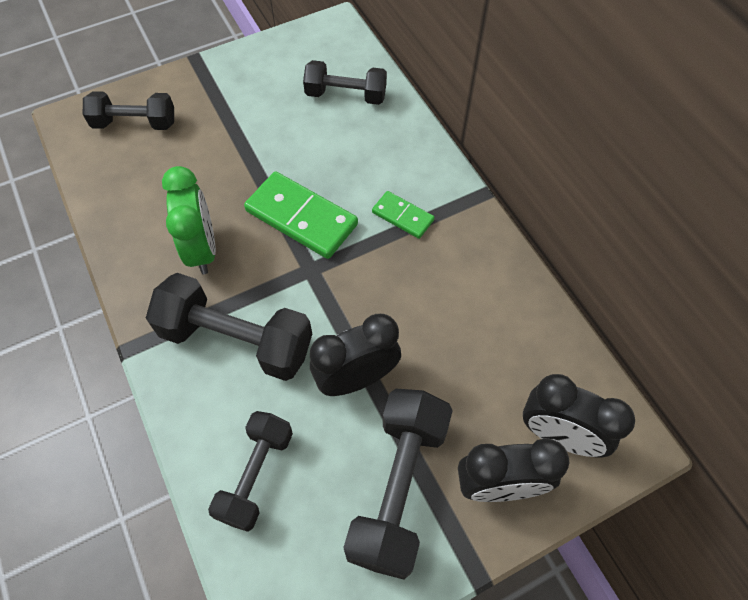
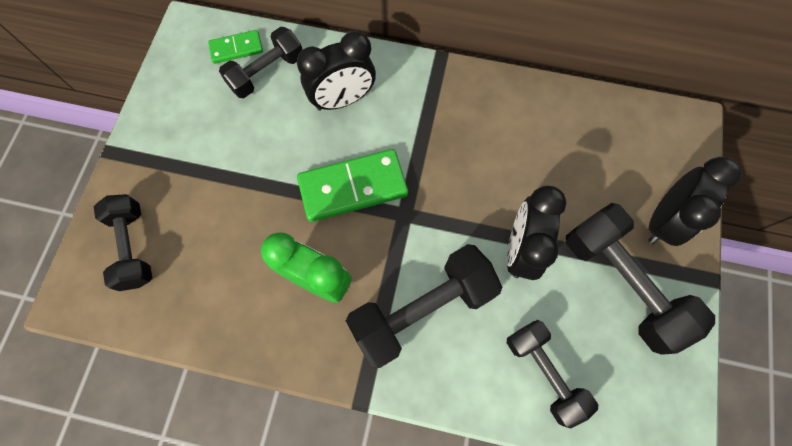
camera: 50 degrees left, 10 degrees up
(135, 123) = (133, 247): black dumbbell -> black dumbbell turned 60 degrees counterclockwise
(402, 216) = (414, 120): green domino -> green domino (236, 48)
(558, 435) = (654, 159): black clock -> black clock (343, 100)

